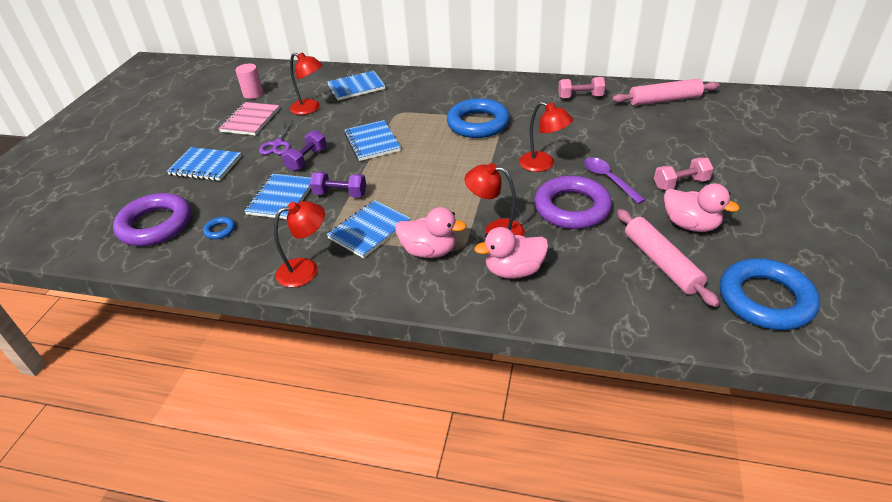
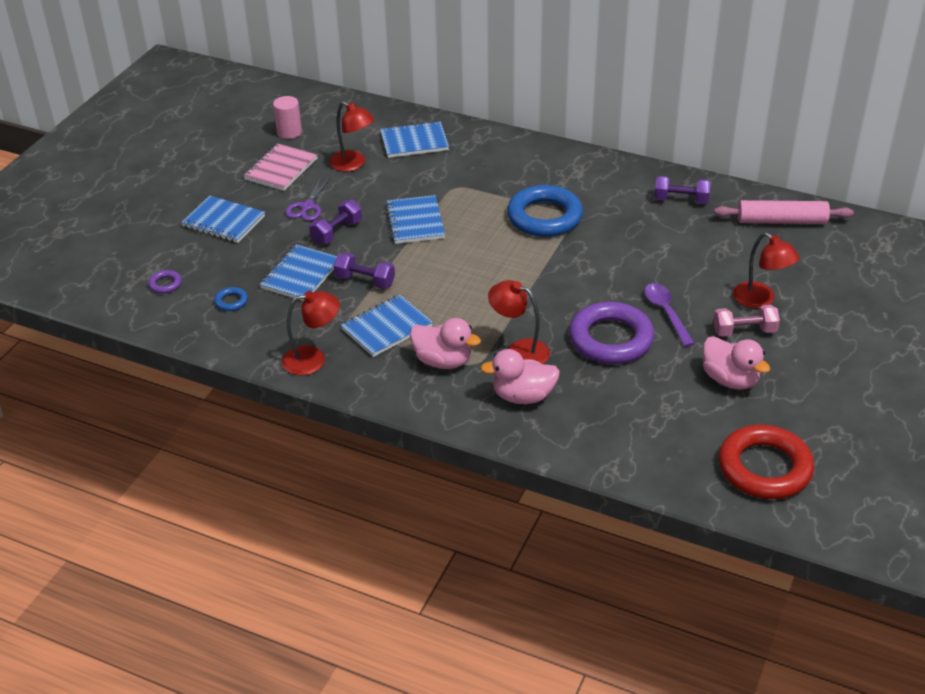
camera: 10 degrees right, 0 degrees up
(155, 225) = (165, 284): purple ring -> purple ring, size x0.41
(543, 164) = (600, 282): red lamp -> red lamp (760, 300)
(580, 97) = (681, 200): pink dumbbell -> purple dumbbell
(661, 263) = (678, 414): pink rolling pin -> none
(765, 299) = (764, 468): blue ring -> red ring

